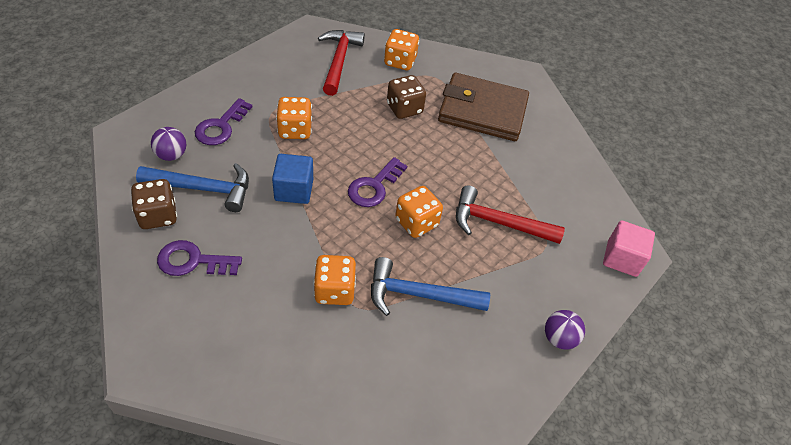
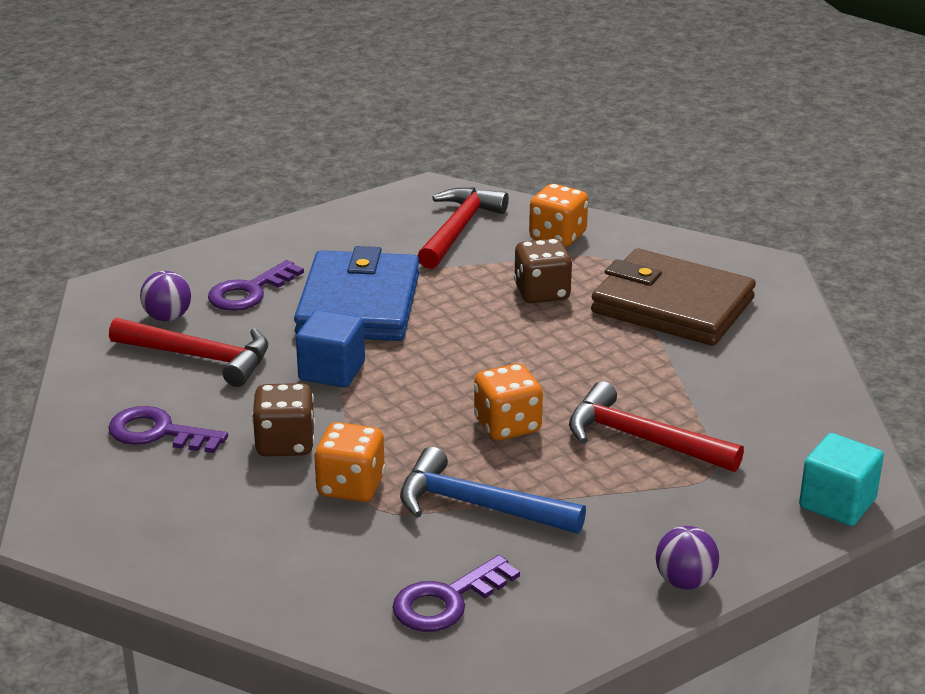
camera: 20 degrees right, 20 degrees down
(158, 216) = (126, 380): brown dice -> brown dice (285, 444)
(203, 189) = (200, 357): blue hammer -> red hammer
(295, 130) = (359, 304): orange dice -> blue wallet
(374, 187) = (456, 379): purple key -> purple key (447, 601)
(622, 258) = (837, 503): pink cube -> turquoise cube

